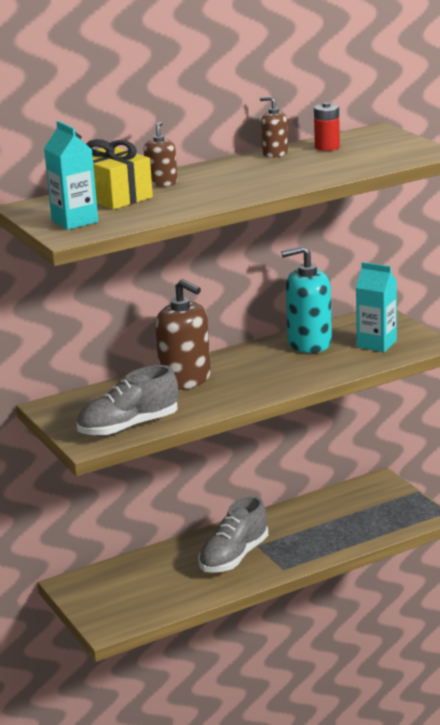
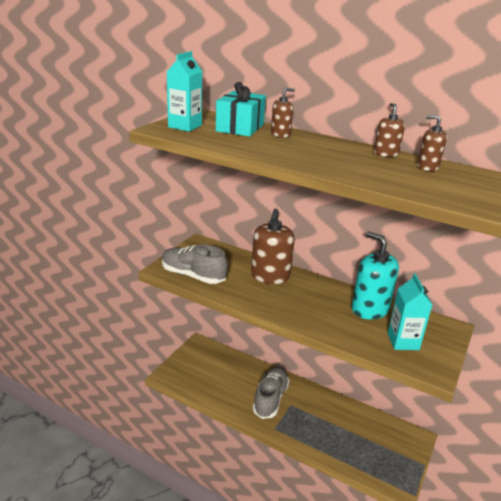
camera: 55 degrees right, 5 degrees up
(114, 196) = (240, 127): yellow gift -> turquoise gift
(234, 557) = (270, 399): grey shoe -> grey shoe turned 105 degrees clockwise
(327, 147) = (427, 167): red battery -> brown soap dispenser

